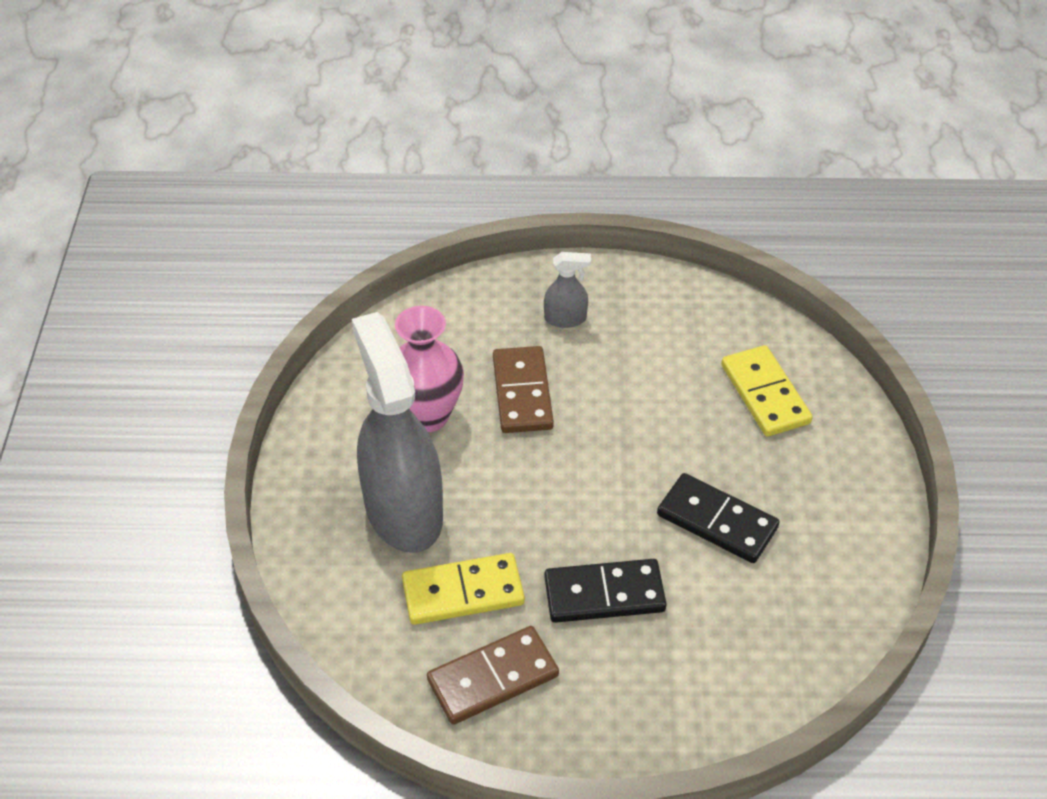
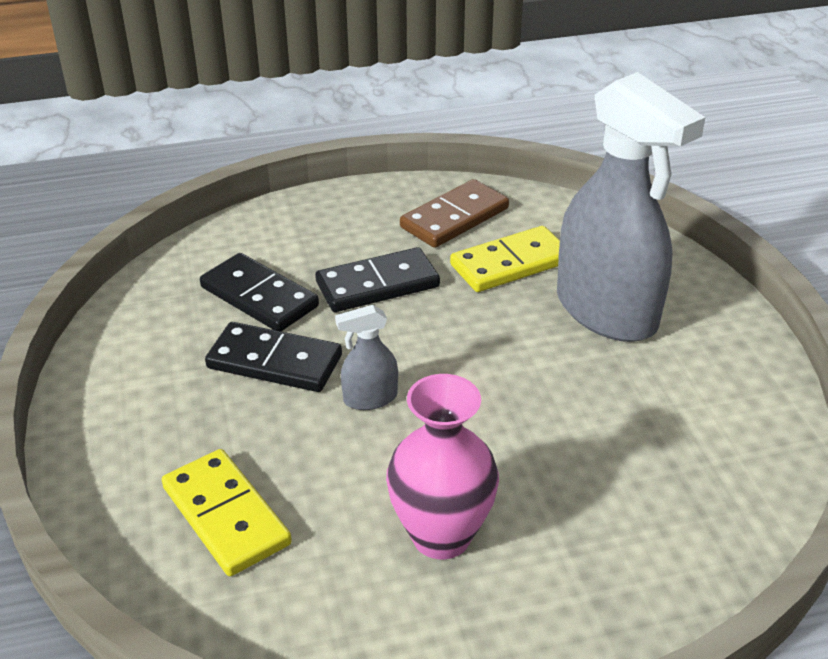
camera: 165 degrees right, 10 degrees down
(427, 416) = (643, 403): pink vase -> pink vase (441, 535)
(522, 393) = (545, 451): brown domino -> none
(565, 318) = (536, 569): grey spray bottle -> grey spray bottle (370, 398)
(724, 605) = (259, 297): none -> black domino

